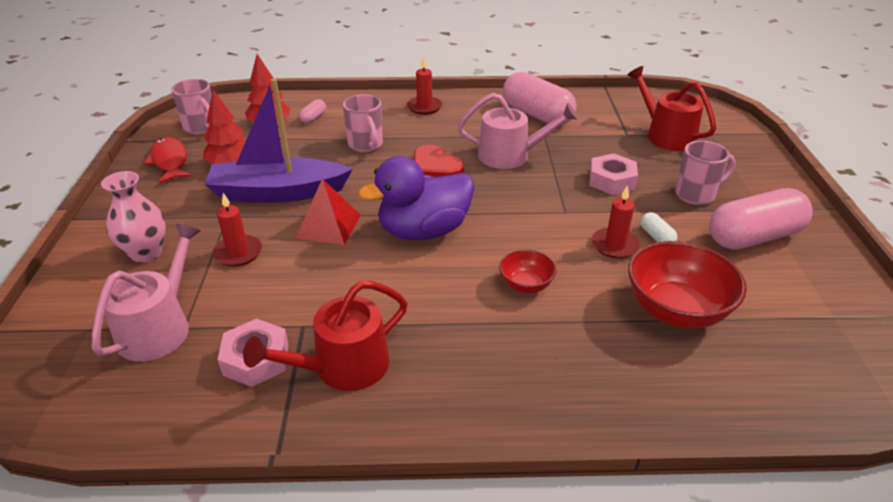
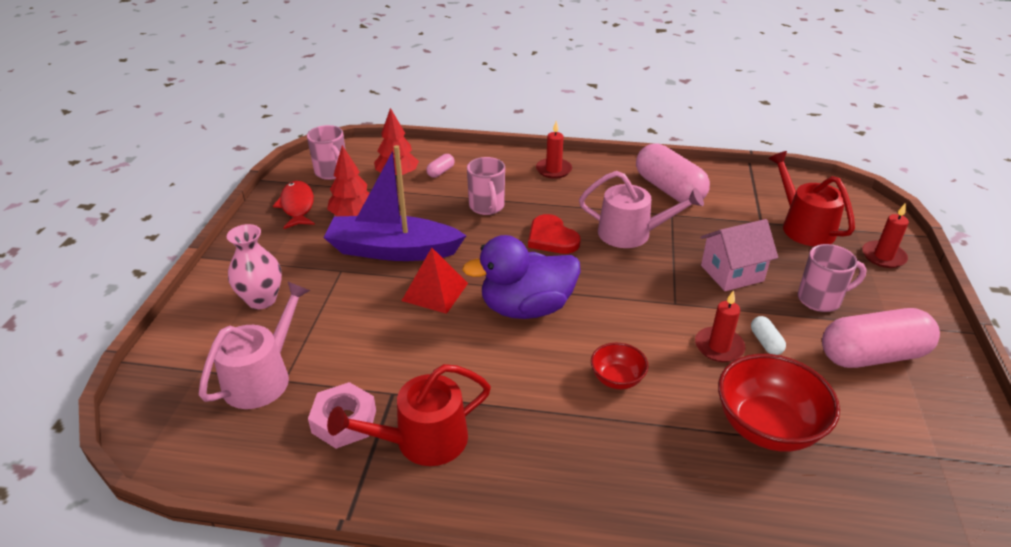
camera: 10 degrees right, 0 degrees up
(238, 253) = (345, 310): red candle -> red candle (883, 256)
(611, 180) = (732, 273): pink nut -> pink house

